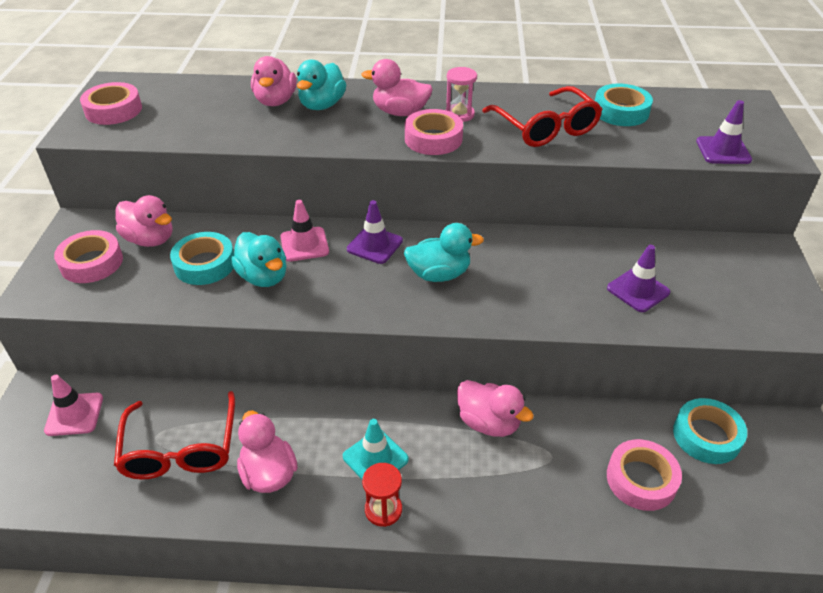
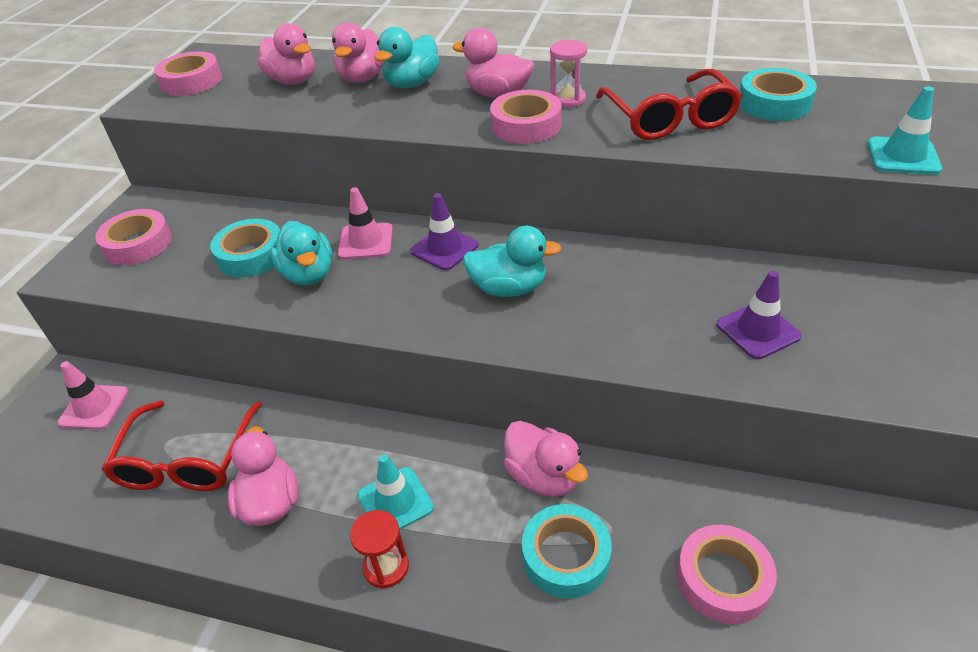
camera: 15 degrees right, 0 degrees up
(150, 239) = (205, 224): pink duck -> pink duck (293, 81)
(706, 436) = (828, 533): turquoise tape -> turquoise tape (566, 556)
(723, 151) = (903, 156): purple traffic cone -> turquoise traffic cone

